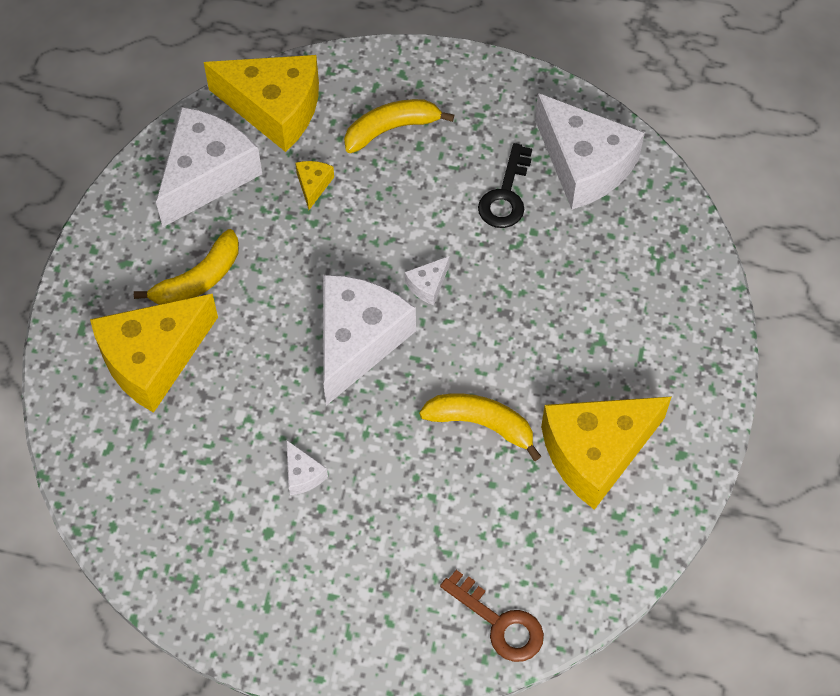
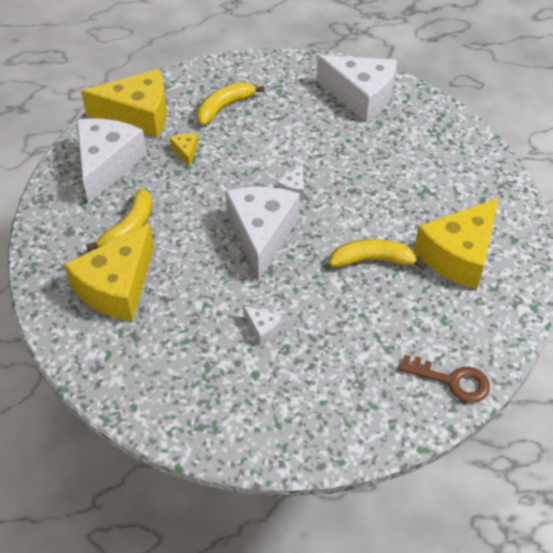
camera: 20 degrees left, 10 degrees down
(505, 195) = (319, 125): black key -> none

